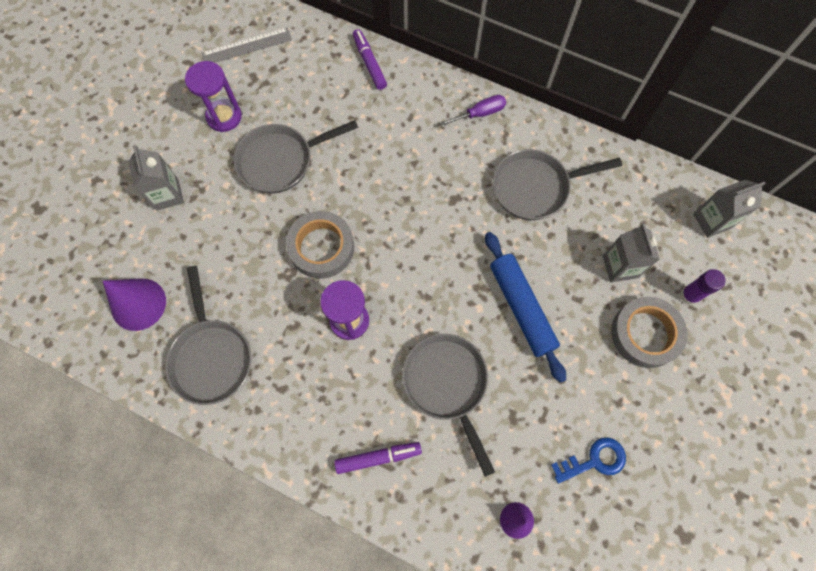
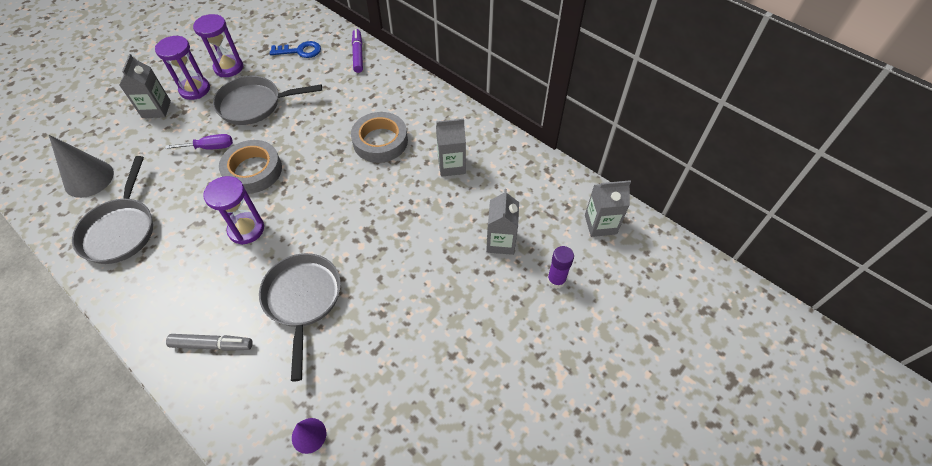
camera: 15 degrees right, 15 degrees down
(138, 304) = (89, 178): purple cone -> grey cone
(199, 157) = (195, 89): none -> purple hourglass
(247, 46) = (271, 27): grey ruler -> none
(378, 457) = (212, 345): purple marker -> grey marker
(480, 113) = (429, 104): purple screwdriver -> purple screwdriver (210, 147)
(521, 308) = (398, 254): blue rolling pin -> none
(535, 188) = (451, 165): grey pan -> grey carton
(594, 460) = (407, 401): blue key -> blue key (300, 51)
(645, 334) = (501, 302): grey tape -> grey tape (380, 141)

